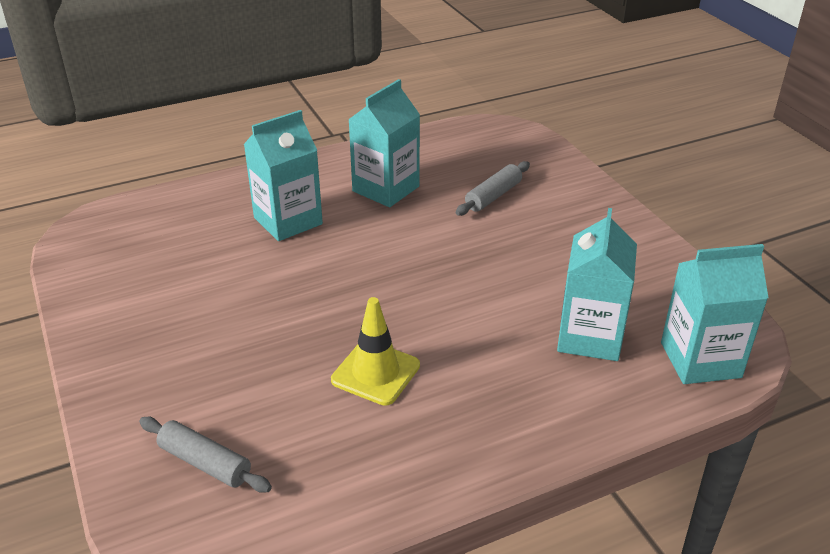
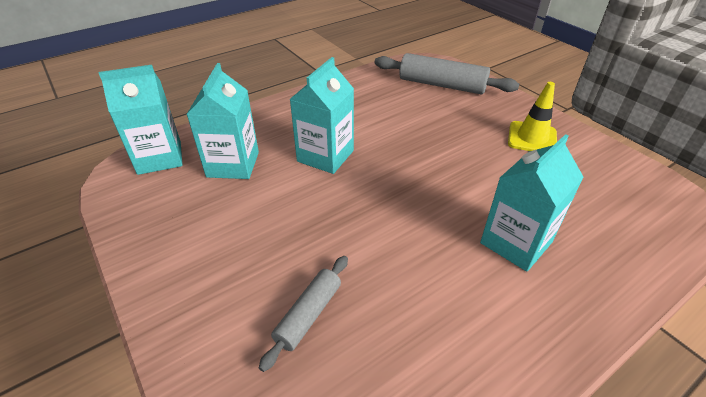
camera: 170 degrees right, 5 degrees up
(205, 463) = (442, 85): grey rolling pin -> grey rolling pin, size x1.73
(375, 373) = (375, 128): yellow traffic cone -> yellow traffic cone (532, 138)
(386, 189) = (440, 309): turquoise carton -> turquoise carton (325, 156)

